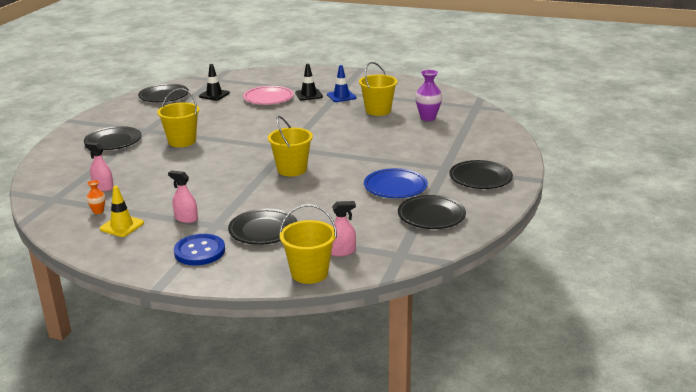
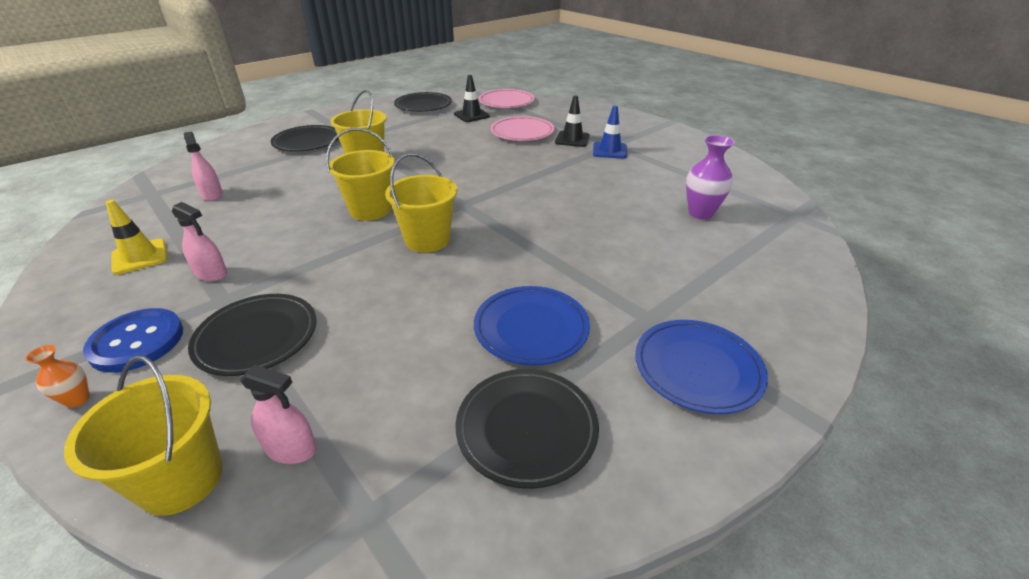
camera: 30 degrees right, 10 degrees up
(98, 211) = (156, 225): orange vase -> orange vase (77, 399)
(186, 218) = (211, 273): pink spray bottle -> pink spray bottle turned 150 degrees clockwise
(227, 79) = (506, 102): none -> pink plate
(378, 110) = (637, 182): yellow bucket -> yellow bucket (370, 210)
(480, 178) = (697, 369): black plate -> blue plate

